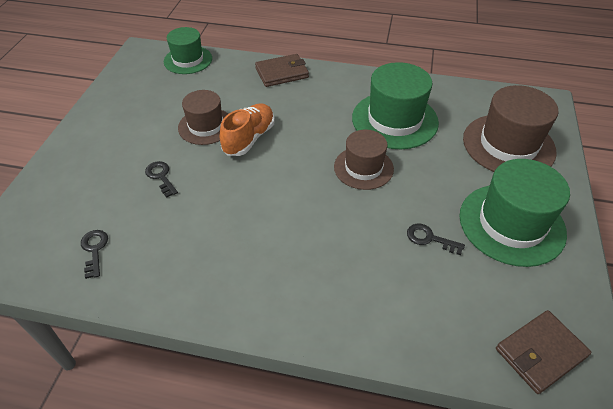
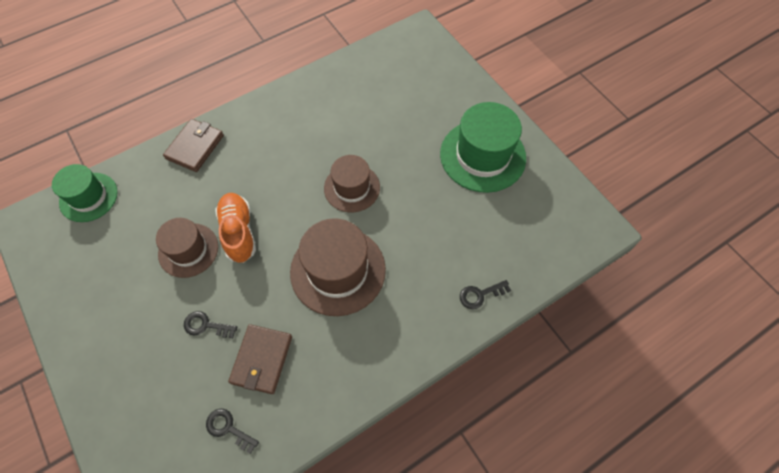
camera: 45 degrees left, 15 degrees up
(394, 120) = (333, 127): green hat -> none
(429, 239) = (446, 209): black key -> black key (480, 295)
(508, 145) = (428, 90): brown hat -> brown hat (338, 270)
(540, 353) = (568, 234): brown wallet -> brown wallet (262, 360)

